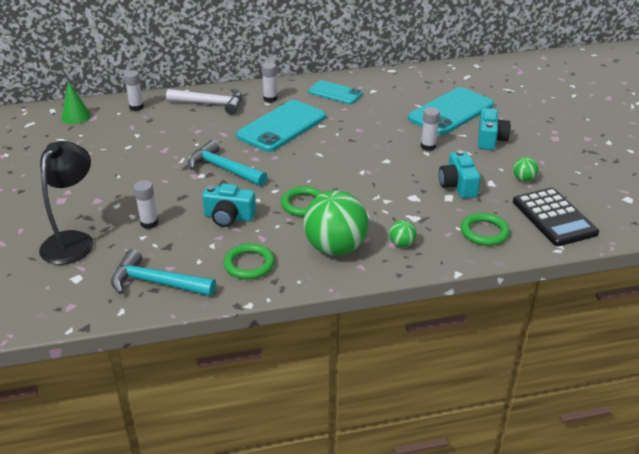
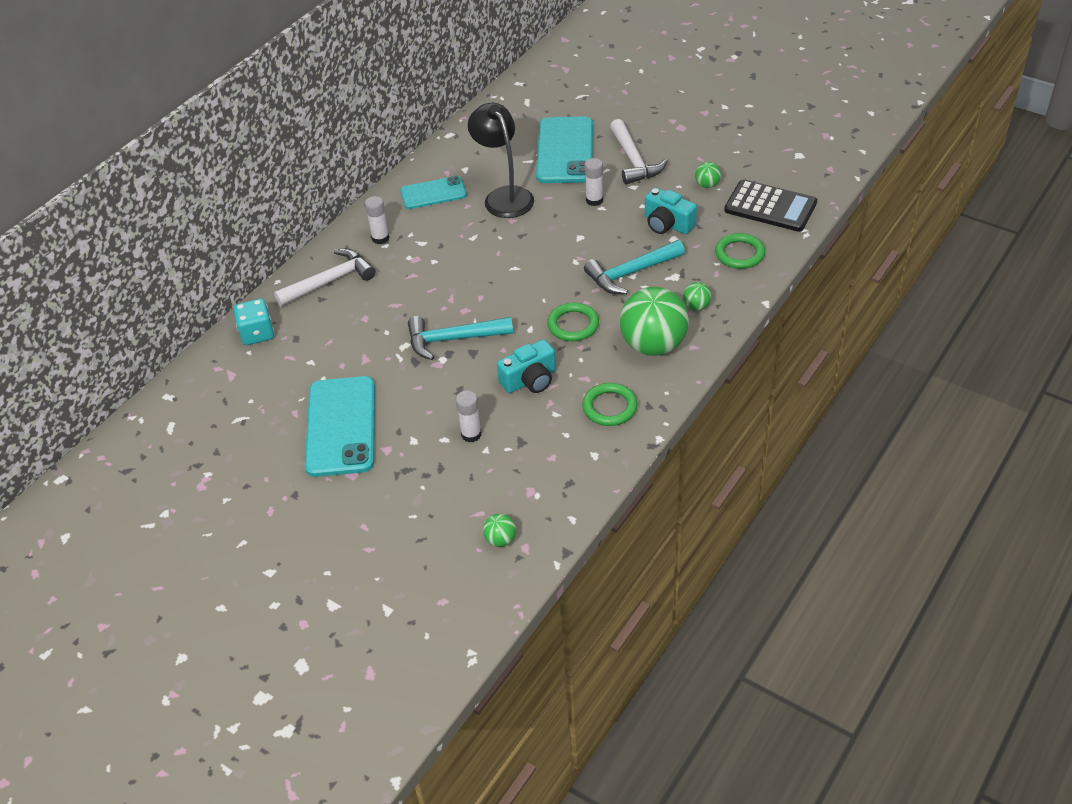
camera: 40 degrees left, 10 degrees up
(66, 291) = (500, 540): none -> green ball
(73, 240) = (430, 498): black lamp -> black lamp (504, 196)
(76, 116) = (209, 385): green cone -> none
(136, 107) = (257, 334): white glue stick -> turquoise dice
(156, 283) = (562, 476): turquoise hammer -> turquoise hammer (630, 273)
(282, 126) = (438, 261): turquoise phone -> turquoise phone (341, 426)
(490, 139) = (634, 161): turquoise camera -> white hammer

